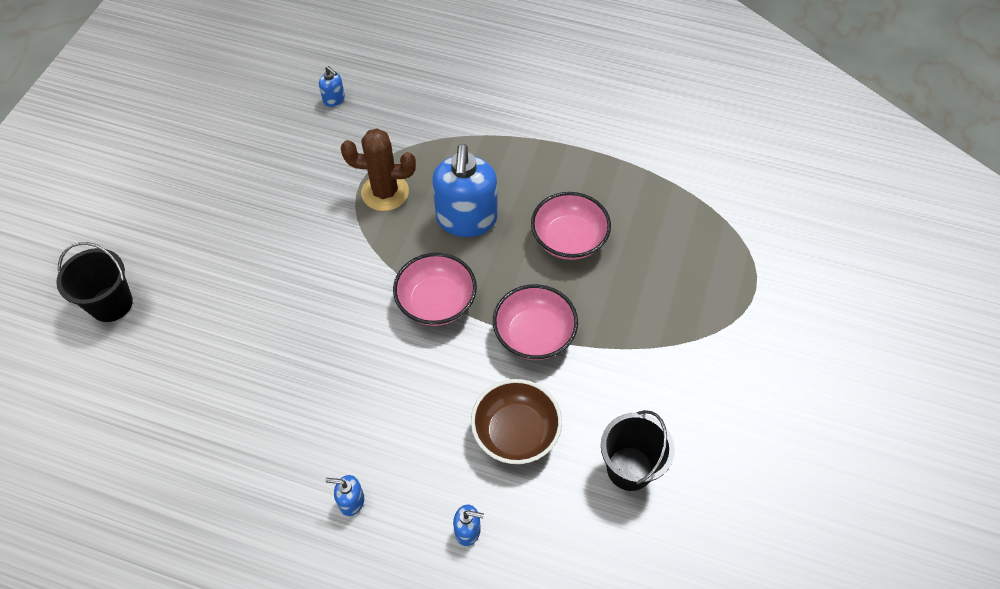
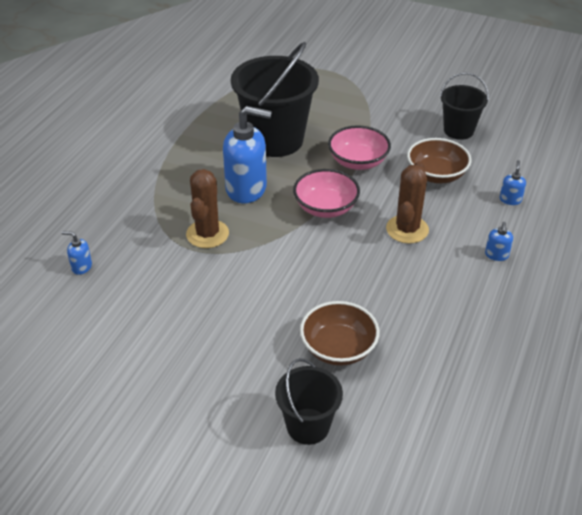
camera: 85 degrees left, 15 degrees down
(207, 325) = (338, 348): none -> brown bowl
(334, 99) = (81, 267): blue soap dispenser -> blue soap dispenser turned 120 degrees counterclockwise
(399, 394) = (407, 229): none -> brown cactus
(569, 240) = (275, 140): pink bowl -> black bucket

